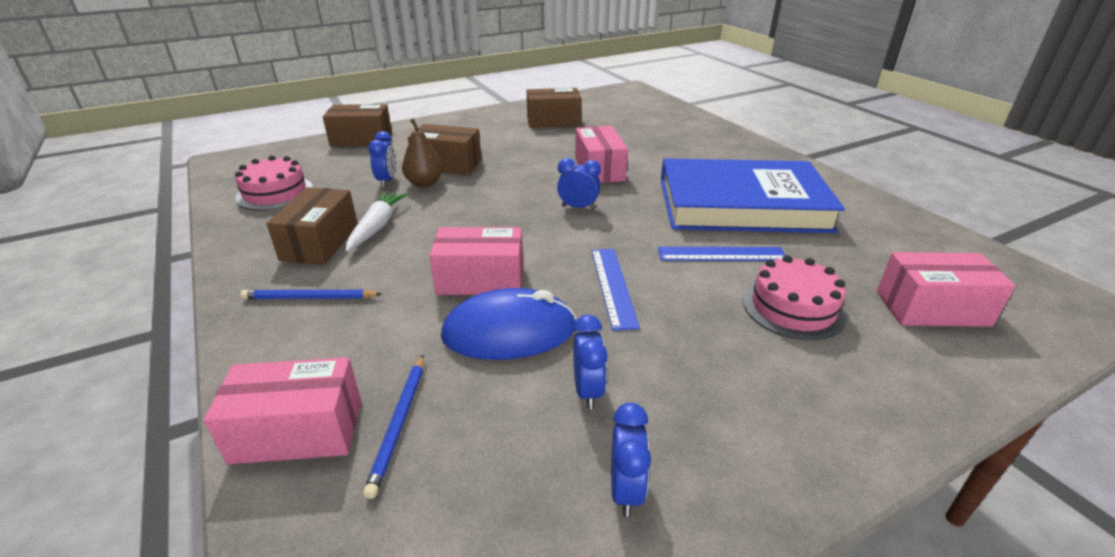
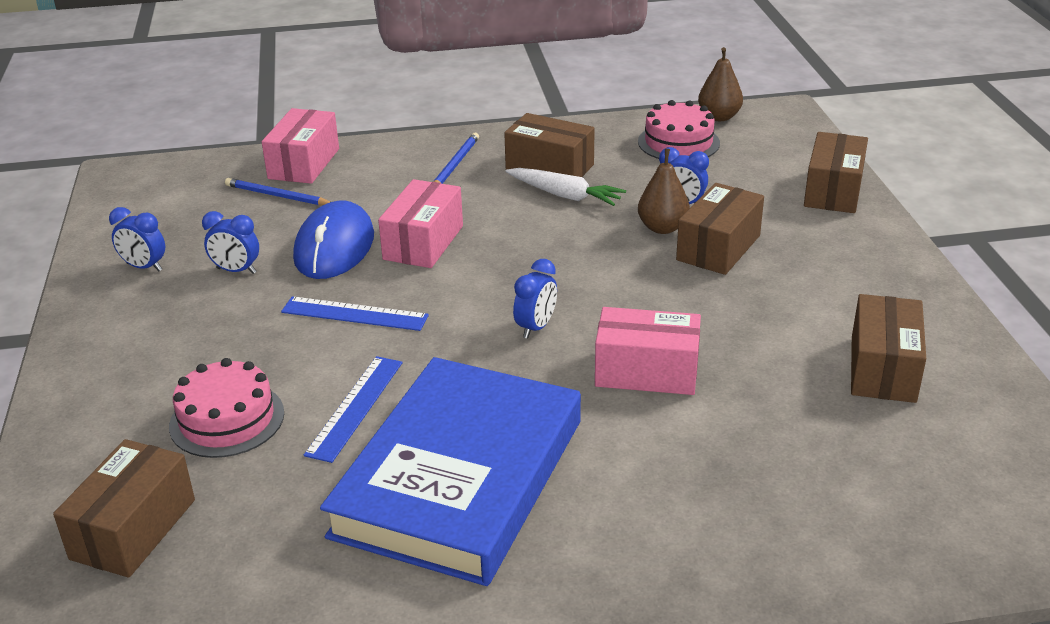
camera: 110 degrees right, 0 degrees up
(226, 182) = (719, 117): none -> brown pear
(932, 308) = (133, 529): pink box -> brown box

